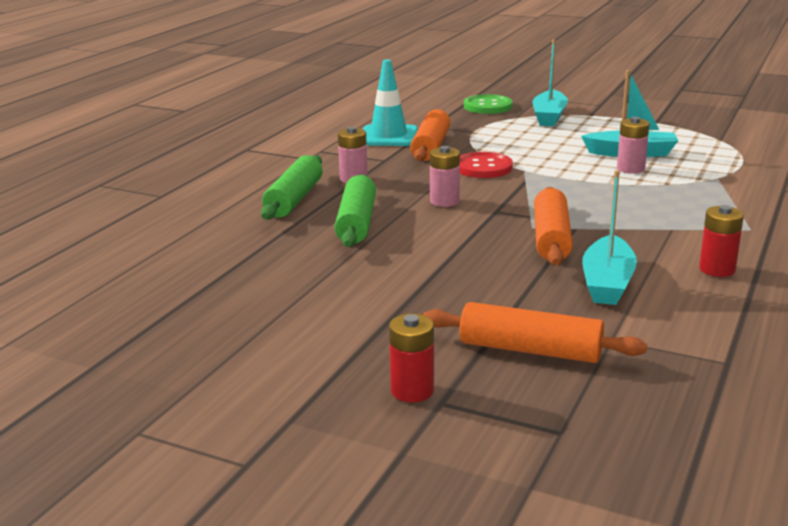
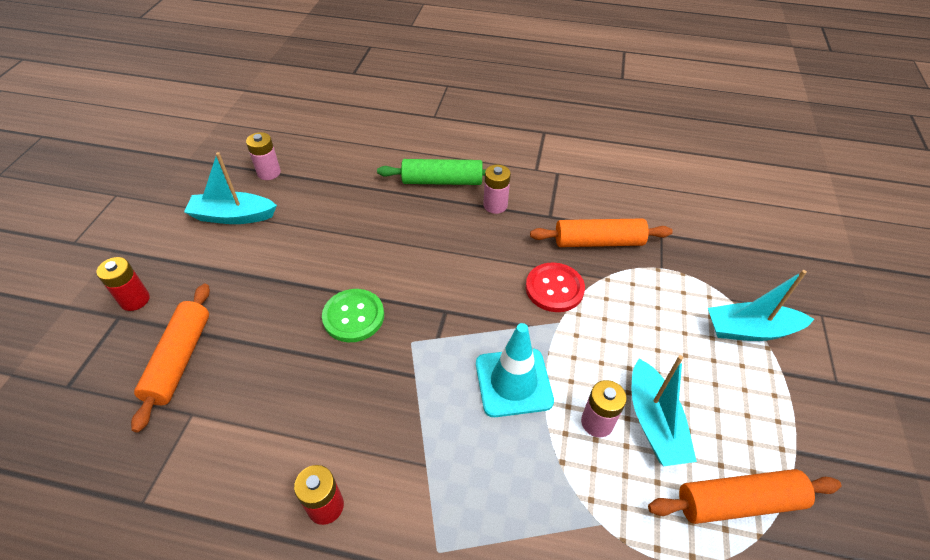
camera: 75 degrees right, 25 degrees up
(356, 223) = (401, 224): green rolling pin -> none
(388, 136) = (614, 208): turquoise traffic cone -> turquoise traffic cone (513, 382)
(444, 201) = (459, 271): pink battery -> pink battery (269, 173)
(487, 106) = (756, 269): green button -> green button (353, 316)
(551, 238) = (386, 358): orange rolling pin -> orange rolling pin (738, 502)
(607, 283) = (293, 407): turquoise boat -> turquoise boat (233, 216)

